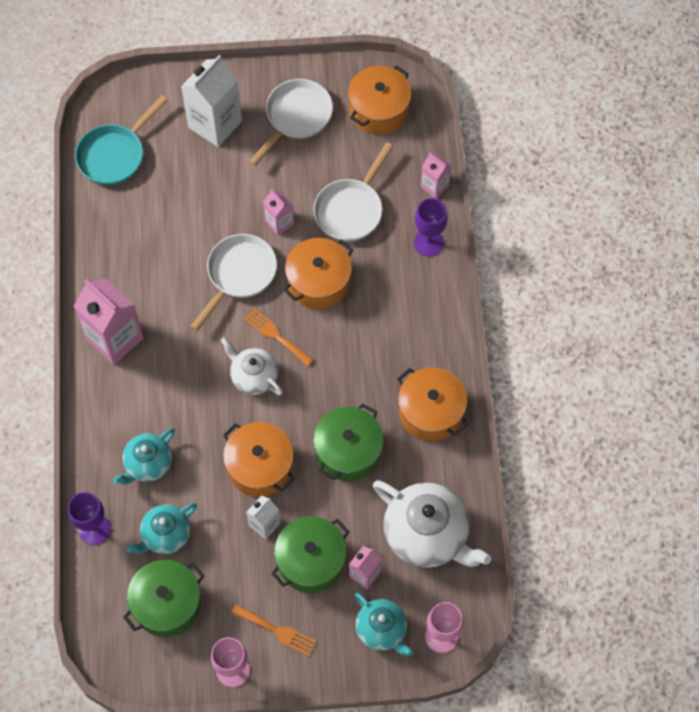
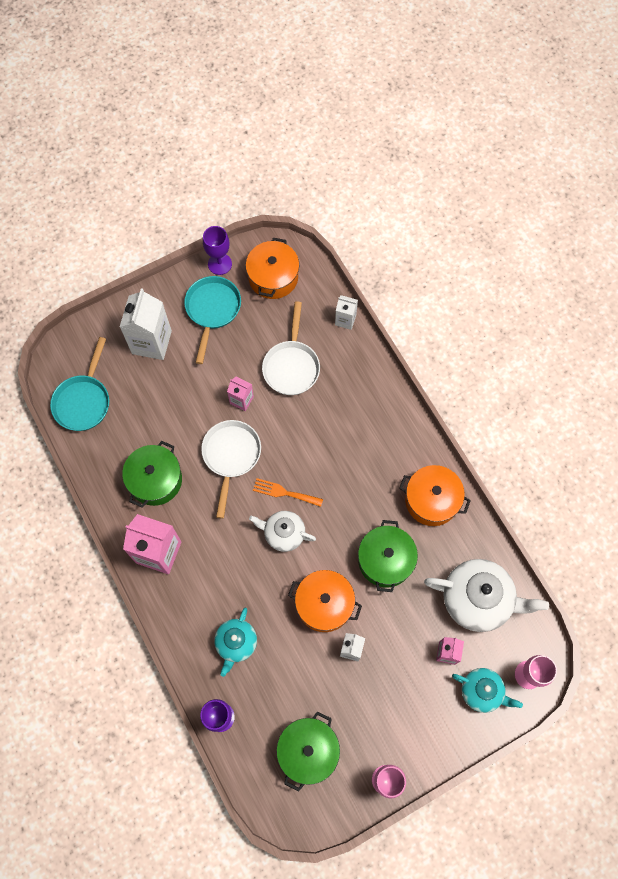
camera: 25 degrees left, 5 degrees up
(165, 535) = (279, 695): turquoise teapot -> none
(277, 631) = (403, 731): orange fork -> none
(296, 117) = (212, 310): white pan -> turquoise pan
(311, 560) = (401, 661): green pot -> green pot (155, 480)
(319, 282) = (295, 434): orange pot -> none
(428, 243) = (363, 367): purple goblet -> purple goblet (220, 264)
(434, 186) = (345, 320): pink carton -> white carton

